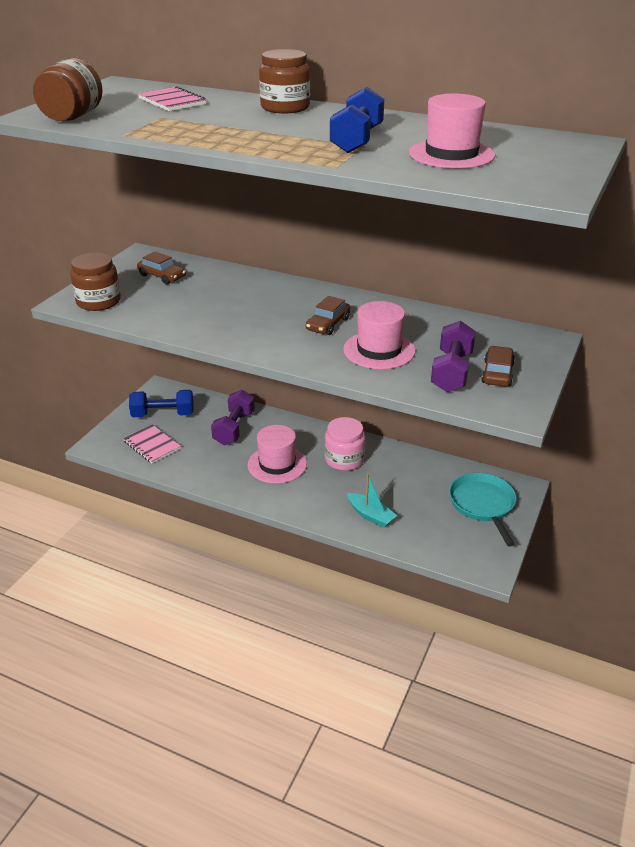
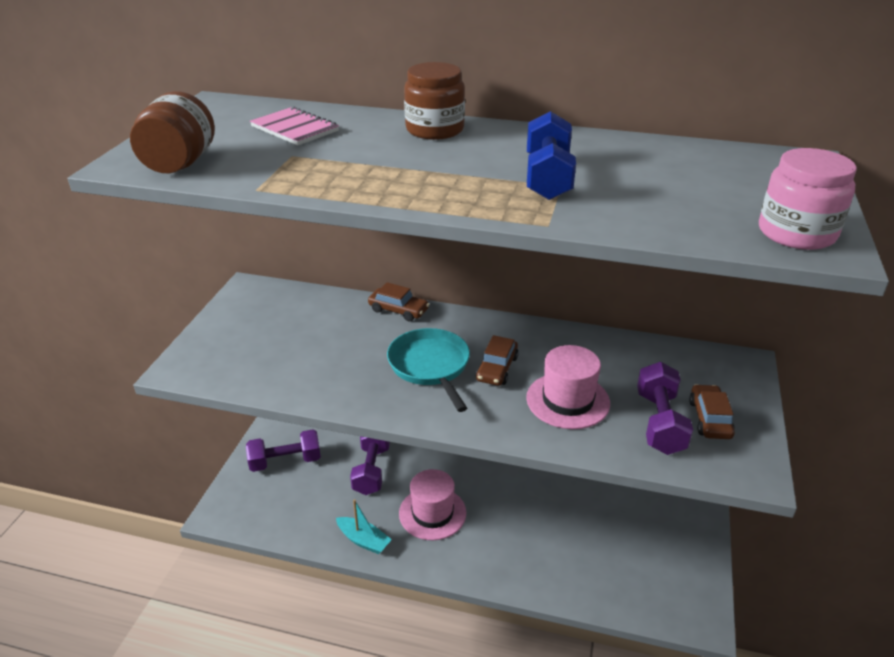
camera: 10 degrees left, 0 degrees up
(98, 302) = (216, 364): brown jar -> none
(152, 445) = (282, 506): pink notebook -> none
(162, 276) = (282, 318): brown car -> brown car (398, 310)
(163, 414) = (285, 461): blue dumbbell -> purple dumbbell
(344, 459) = (505, 496): pink jar -> pink jar (796, 233)
(370, 515) = (555, 569): turquoise boat -> turquoise boat (363, 540)
(451, 154) = (669, 192): pink hat -> none
(482, 504) = (669, 536): turquoise pan -> turquoise pan (430, 366)

